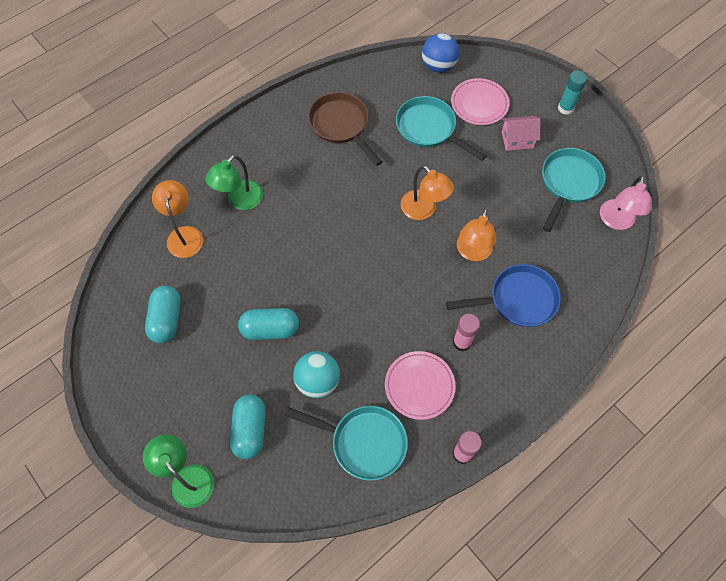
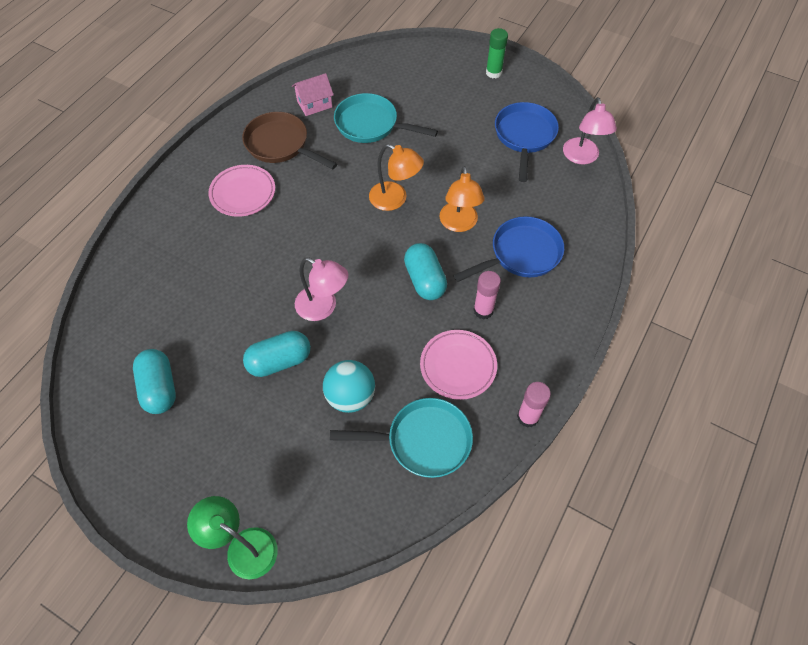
camera: 20 degrees left, 5 degrees down
(184, 235) = (149, 296): orange lamp -> none
(240, 200) = (199, 245): green lamp -> none
(250, 430) = (296, 471): turquoise capsule -> turquoise capsule (425, 280)
(323, 293) = (323, 307): none -> pink lamp
(438, 66) = (357, 67): blue ball -> none
(479, 104) = (410, 90): pink plate -> pink plate (243, 193)
(517, 140) = (460, 112): pink house -> pink house (314, 104)
(565, 108) = (493, 72): turquoise glue stick -> green glue stick
(568, 183) = (524, 136): turquoise pan -> blue pan

